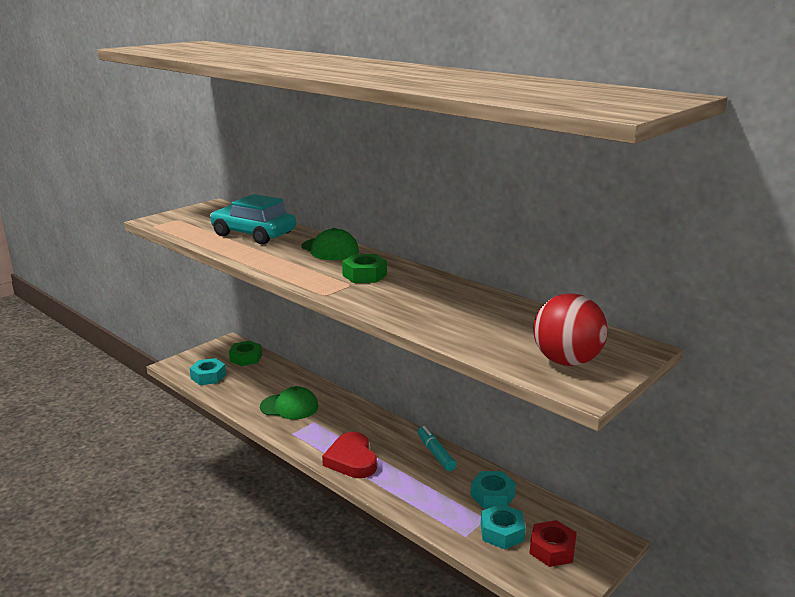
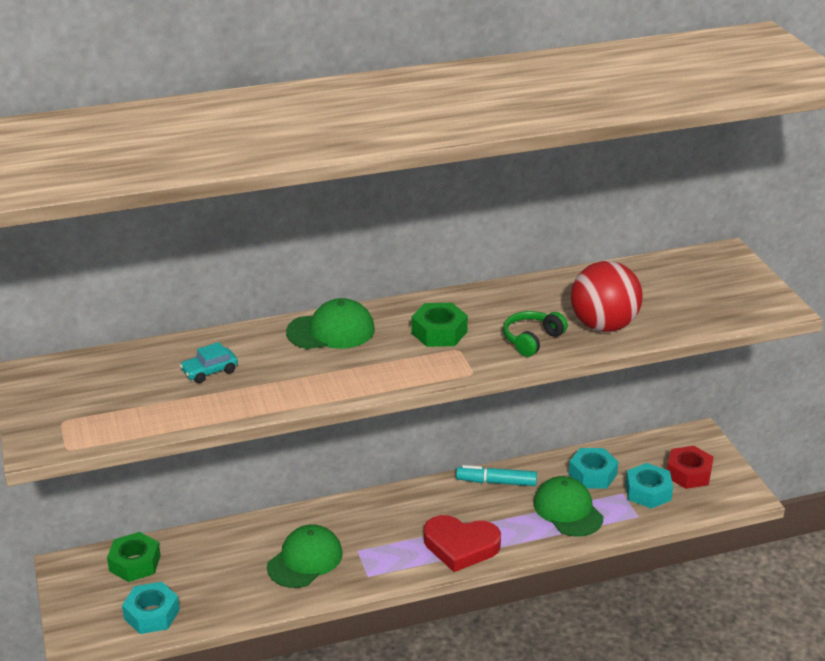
camera: 60 degrees left, 10 degrees up
(254, 234) = (209, 371): turquoise car -> turquoise car, size x0.43
(391, 303) = (532, 340): none -> green headphones
(436, 496) = (568, 510): none -> green cap
(566, 361) = (726, 295): red ball -> red ball (603, 326)

